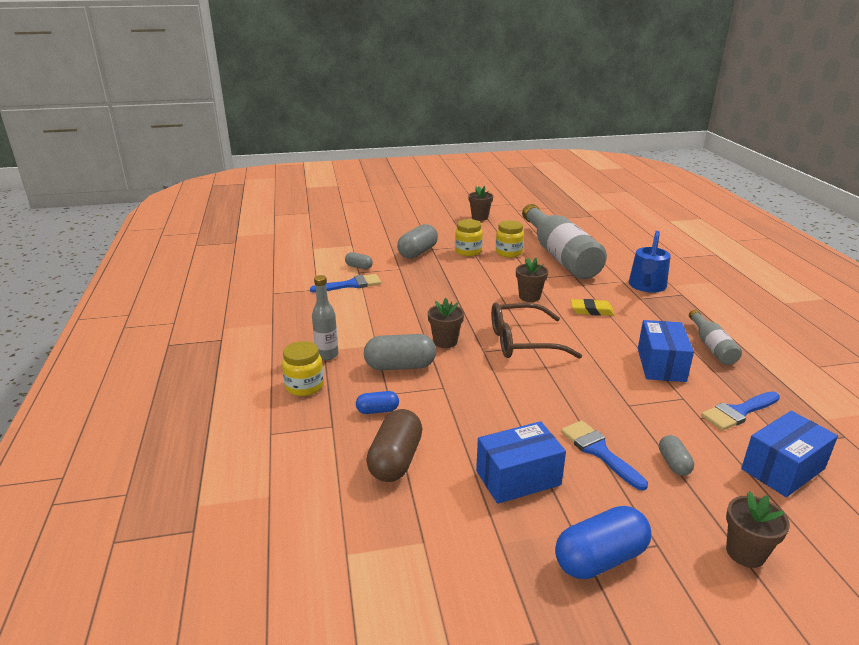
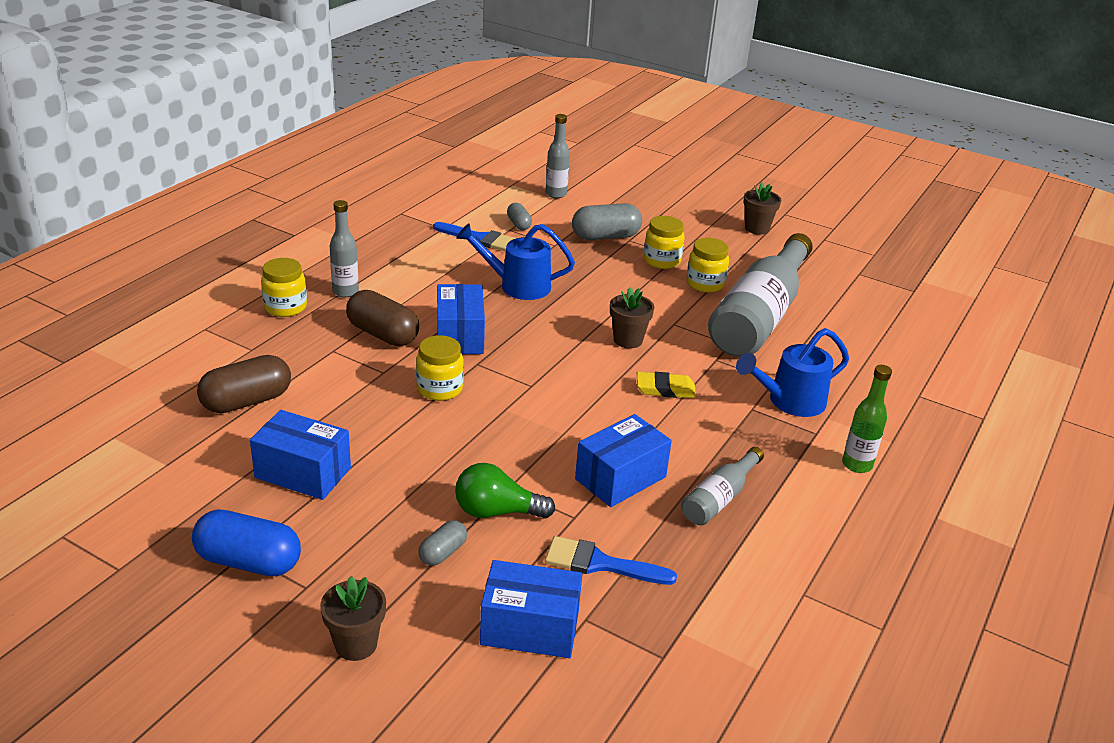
camera: 40 degrees right, 5 degrees up
(349, 243) = (556, 194): none -> grey bottle
(377, 410) = (301, 358): blue capsule -> none
(400, 366) = (383, 334): grey capsule -> brown capsule
(422, 299) = (517, 285): none -> blue watering can
(445, 341) = (460, 336): brown flower pot -> blue box
(492, 377) = (440, 389): none -> yellow jar
(523, 342) = (530, 377): brown glasses -> none
(591, 310) = (665, 389): yellow eraser -> yellow eraser turned 45 degrees counterclockwise
(599, 451) = (402, 500): blue brush -> none
(650, 421) = (497, 511): none -> green light bulb
(721, 298) = (857, 465): none -> green bottle

